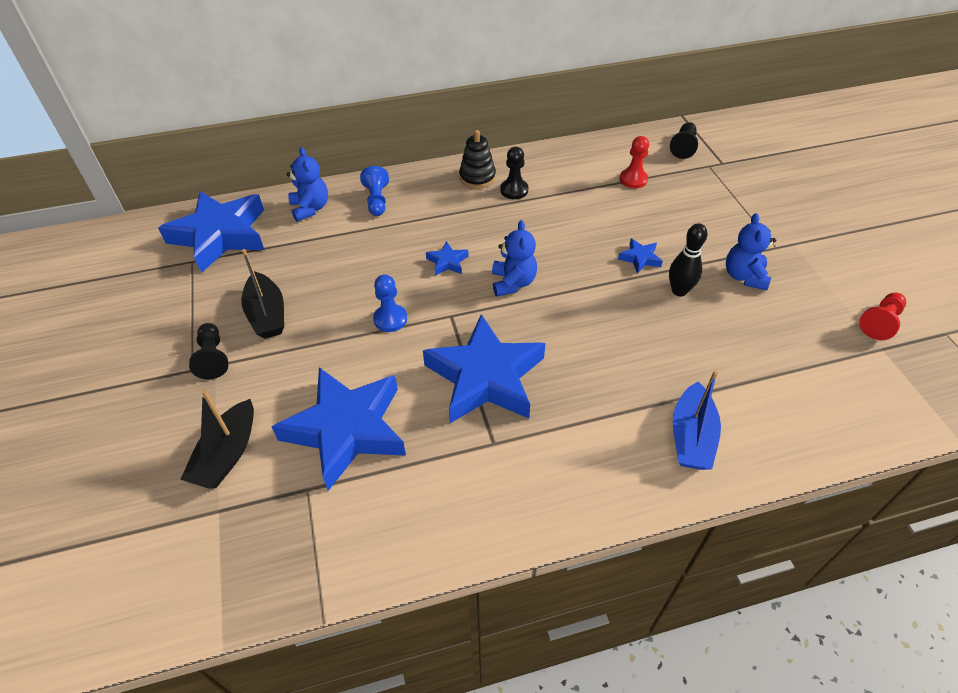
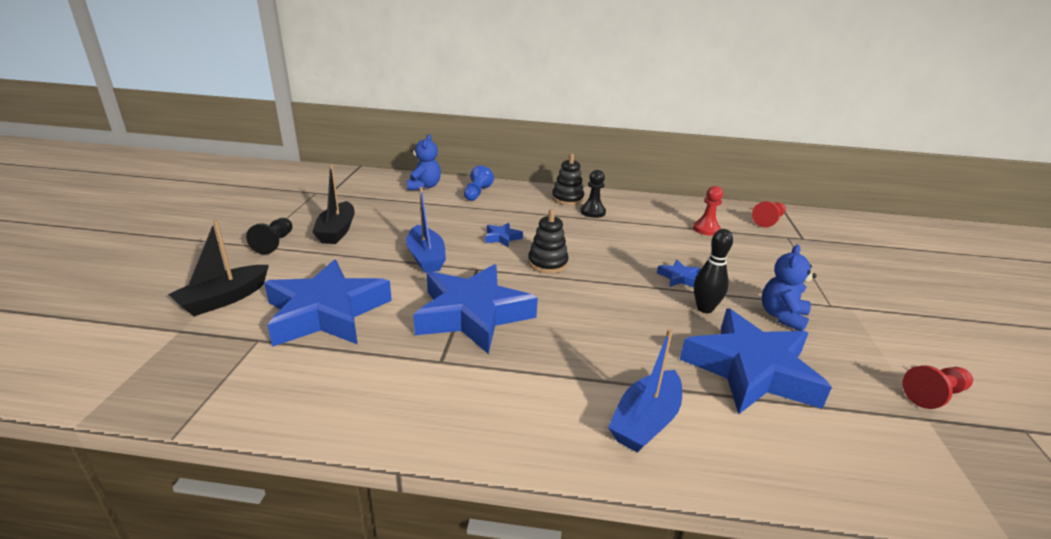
camera: 20 degrees right, 20 degrees down
(220, 235) = (348, 185): blue star -> blue star (751, 370)
(390, 319) = (426, 258): blue pawn -> blue boat
(513, 283) = (547, 263): blue teddy bear -> black stacking toy
(683, 147) = (768, 221): black pawn -> red pawn

